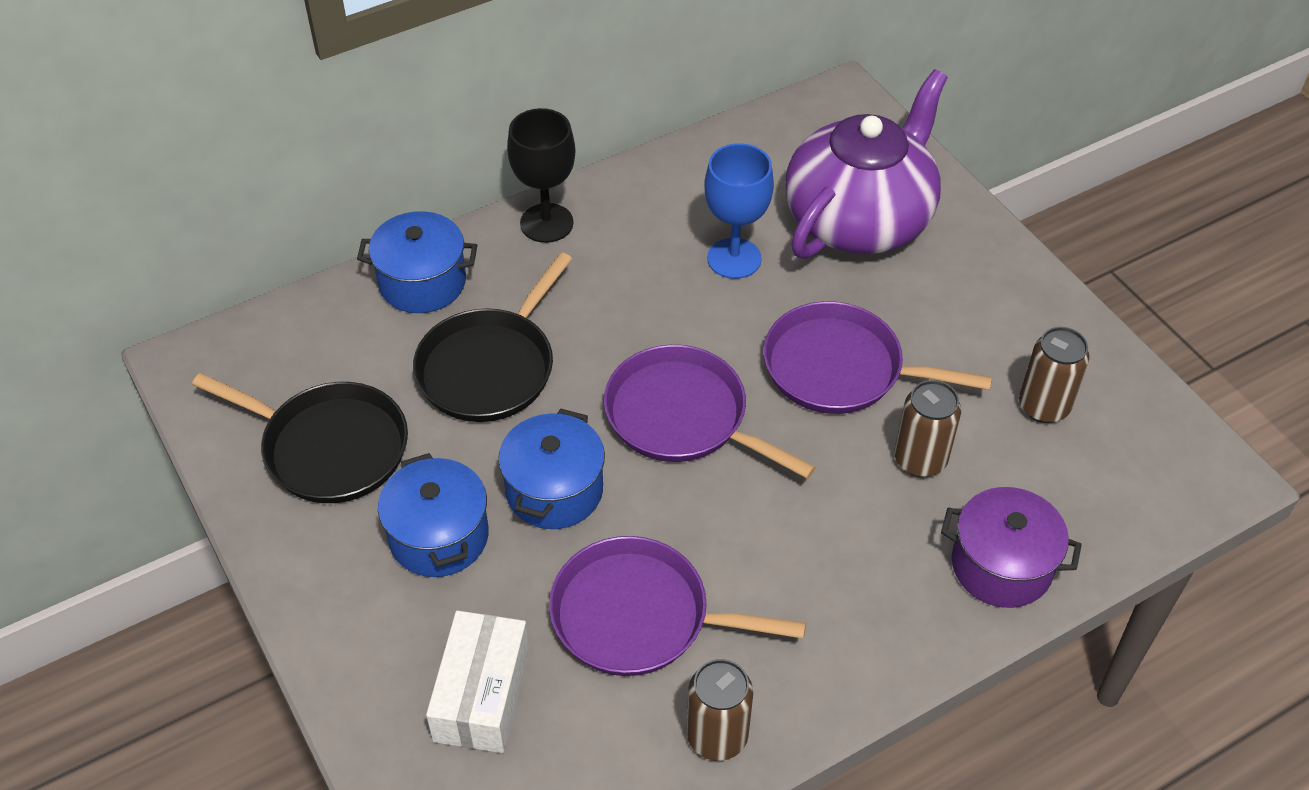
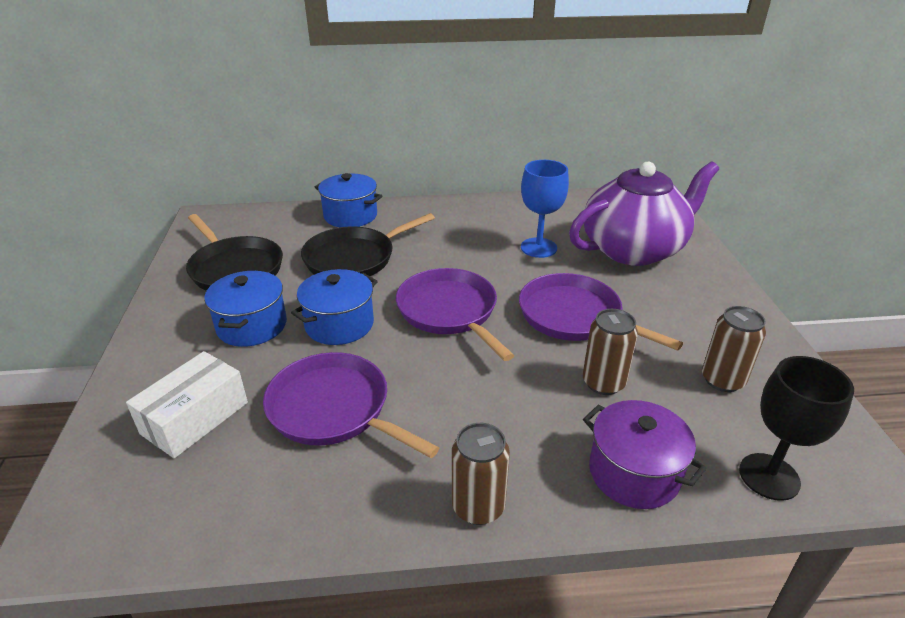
camera: 25 degrees right, 15 degrees down
(546, 223) = (438, 209): black goblet -> black goblet (769, 476)
(717, 736) = (325, 508): brown can -> brown can (478, 506)

